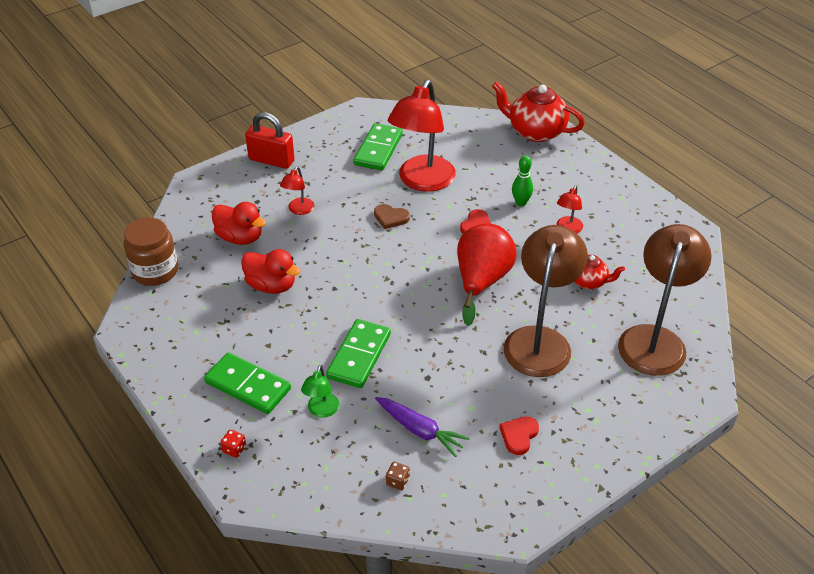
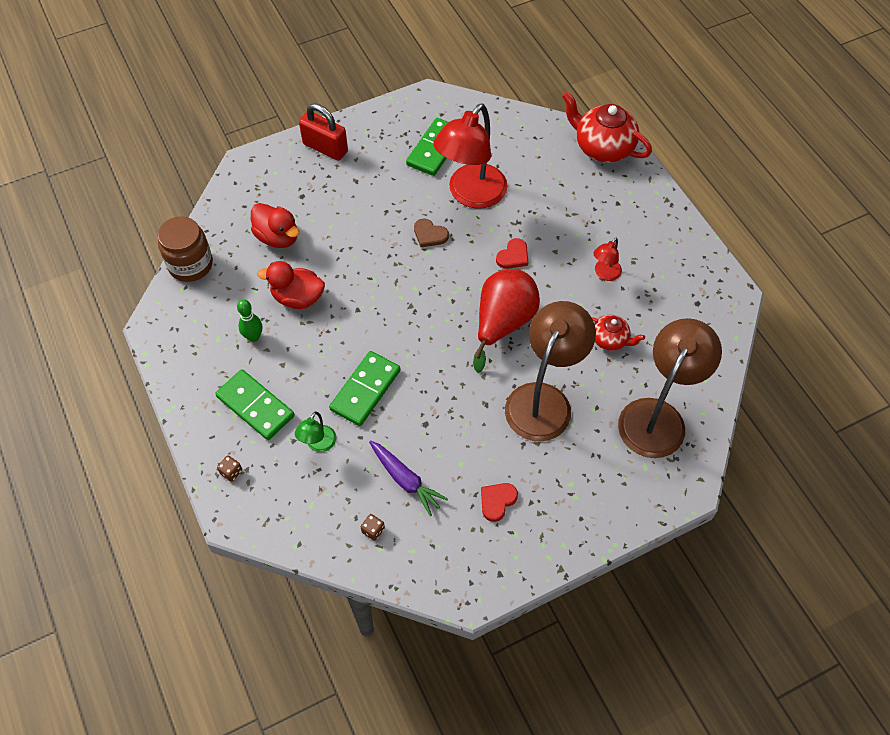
camera: 10 degrees right, 15 degrees up
(234, 449) = (231, 472): red dice -> brown dice
(271, 285) = (297, 298): red duck -> red duck turned 150 degrees clockwise
(298, 210) = (341, 212): red lamp -> none
(521, 203) = (565, 235): green bowling pin -> green bowling pin (253, 337)

